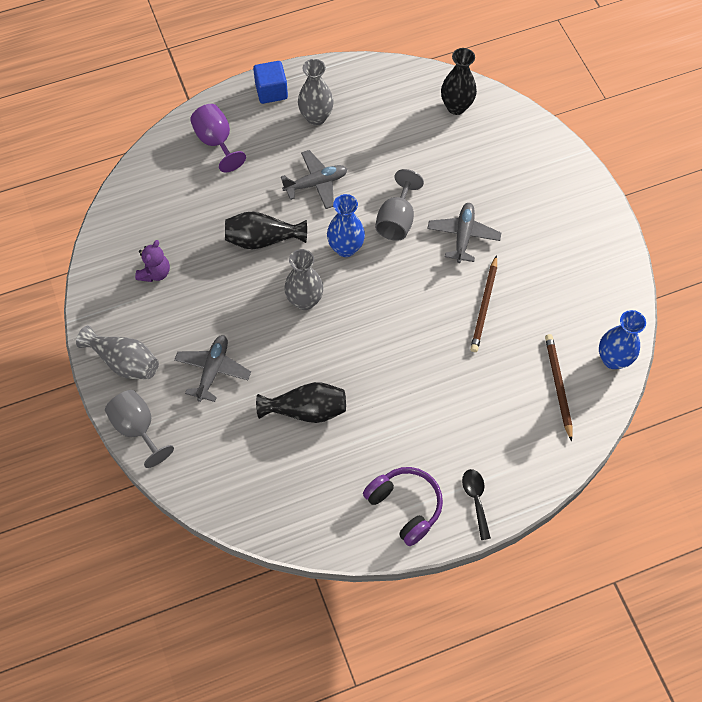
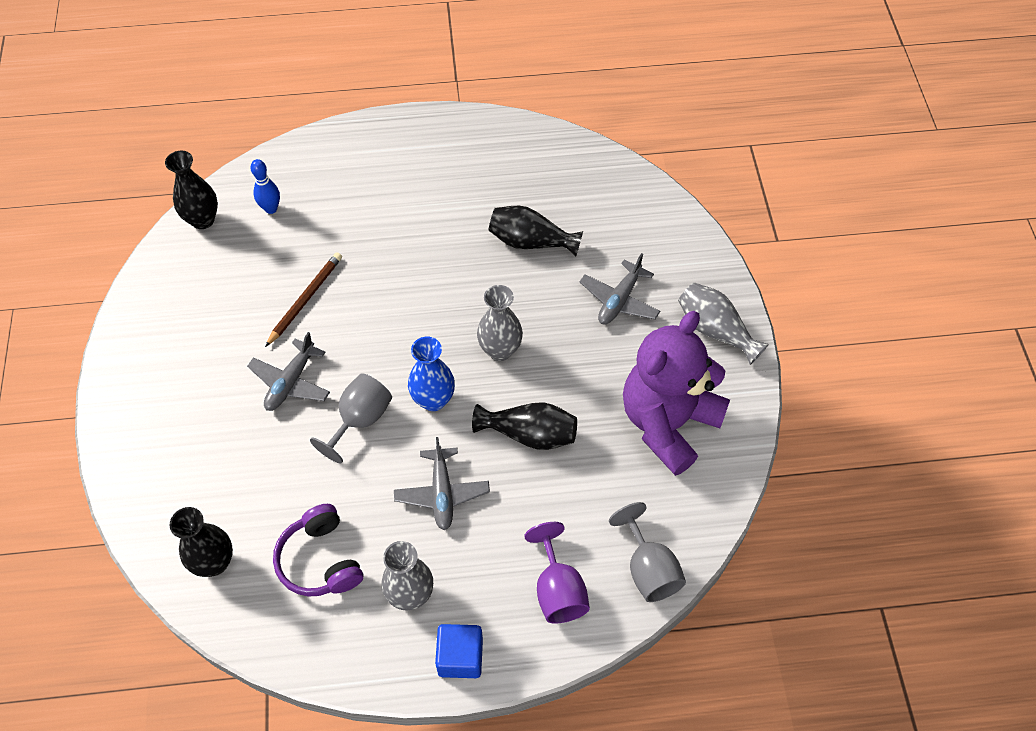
camera: 165 degrees left, 5 degrees down
(137, 428) = (707, 262): grey goblet -> grey goblet (648, 569)
(155, 273) = (668, 423): purple teddy bear -> purple teddy bear, size x2.45
(316, 183) = (442, 493): grey plane -> grey plane turned 90 degrees counterclockwise
(405, 506) = (463, 145): purple headphones -> purple headphones (320, 560)
(476, 500) = (396, 136): black spoon -> none
(558, 386) = (271, 209): brown pencil -> blue bowling pin
(613, 359) = (203, 220): blue vase -> black vase

